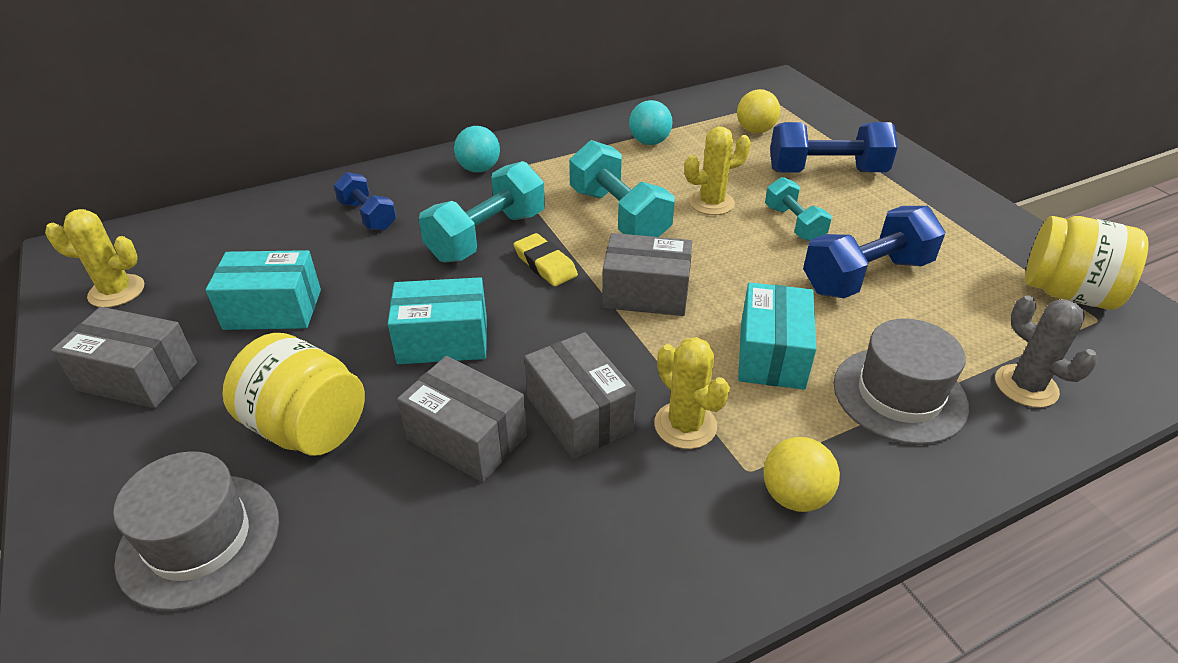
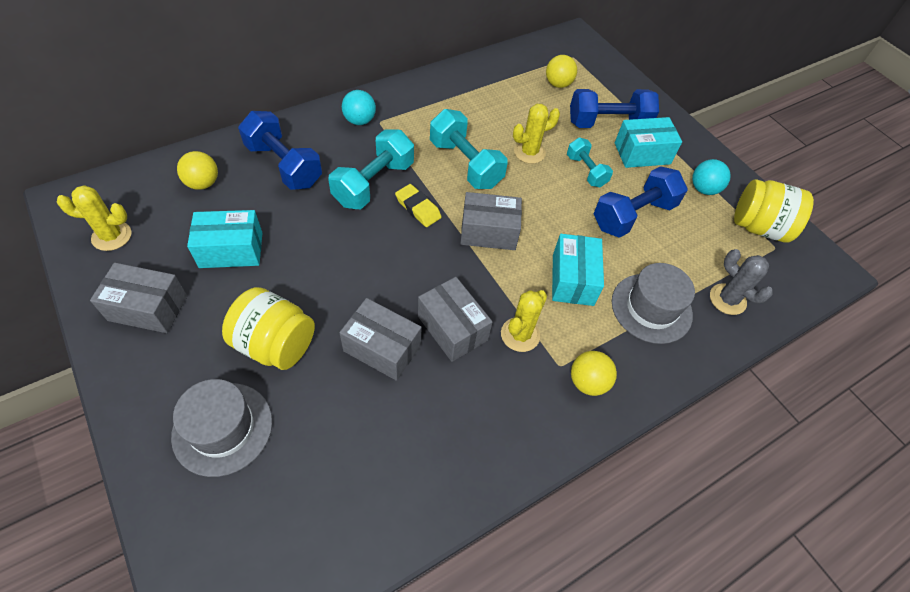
camera: 10 degrees left, 15 degrees up
(255, 234) = (203, 183): none -> yellow ball
(368, 216) = (284, 165): blue dumbbell -> blue dumbbell, size x1.66
(443, 340) = (355, 273): turquoise box -> turquoise box (642, 153)
(649, 142) = (482, 95): turquoise ball -> turquoise ball (703, 189)
(685, 425) = (520, 334): yellow cactus -> yellow cactus turned 75 degrees clockwise

